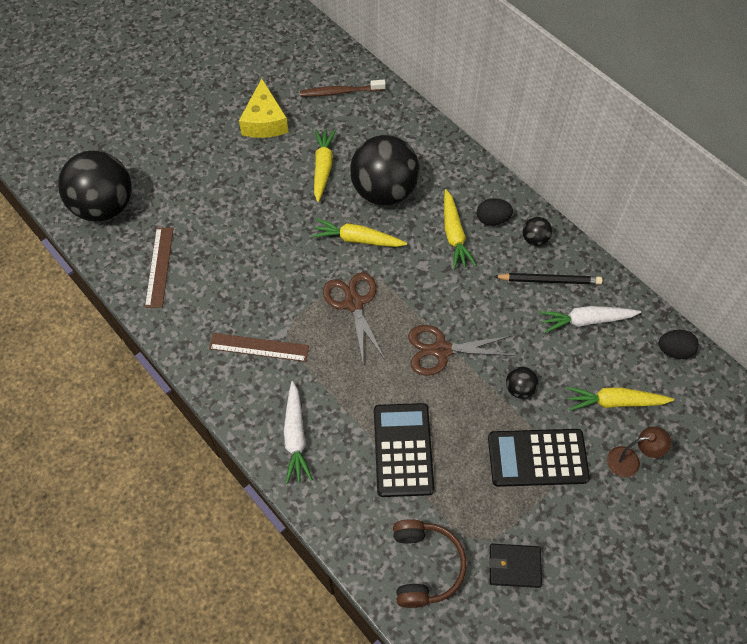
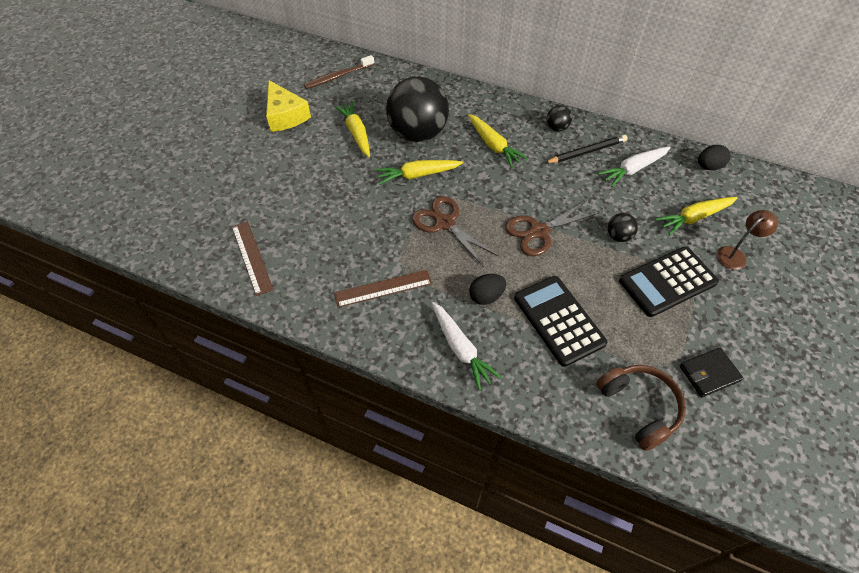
camera: 25 degrees left, 5 degrees down
(104, 207) = (171, 227): black ball -> none
(492, 219) = (516, 125): black egg -> black egg (486, 296)

